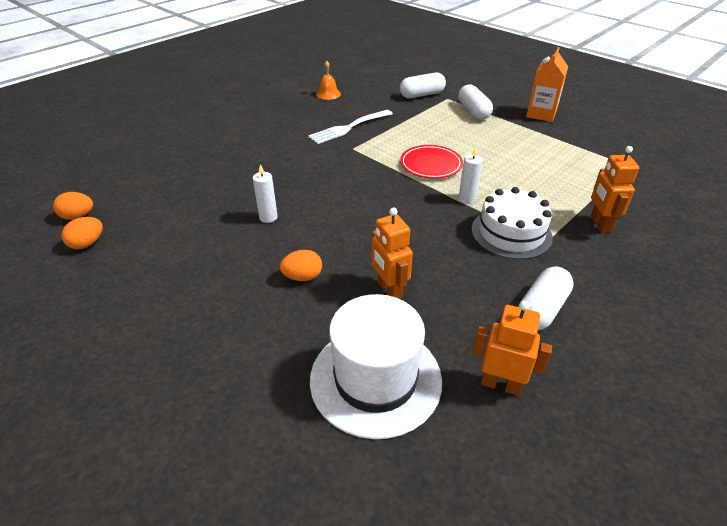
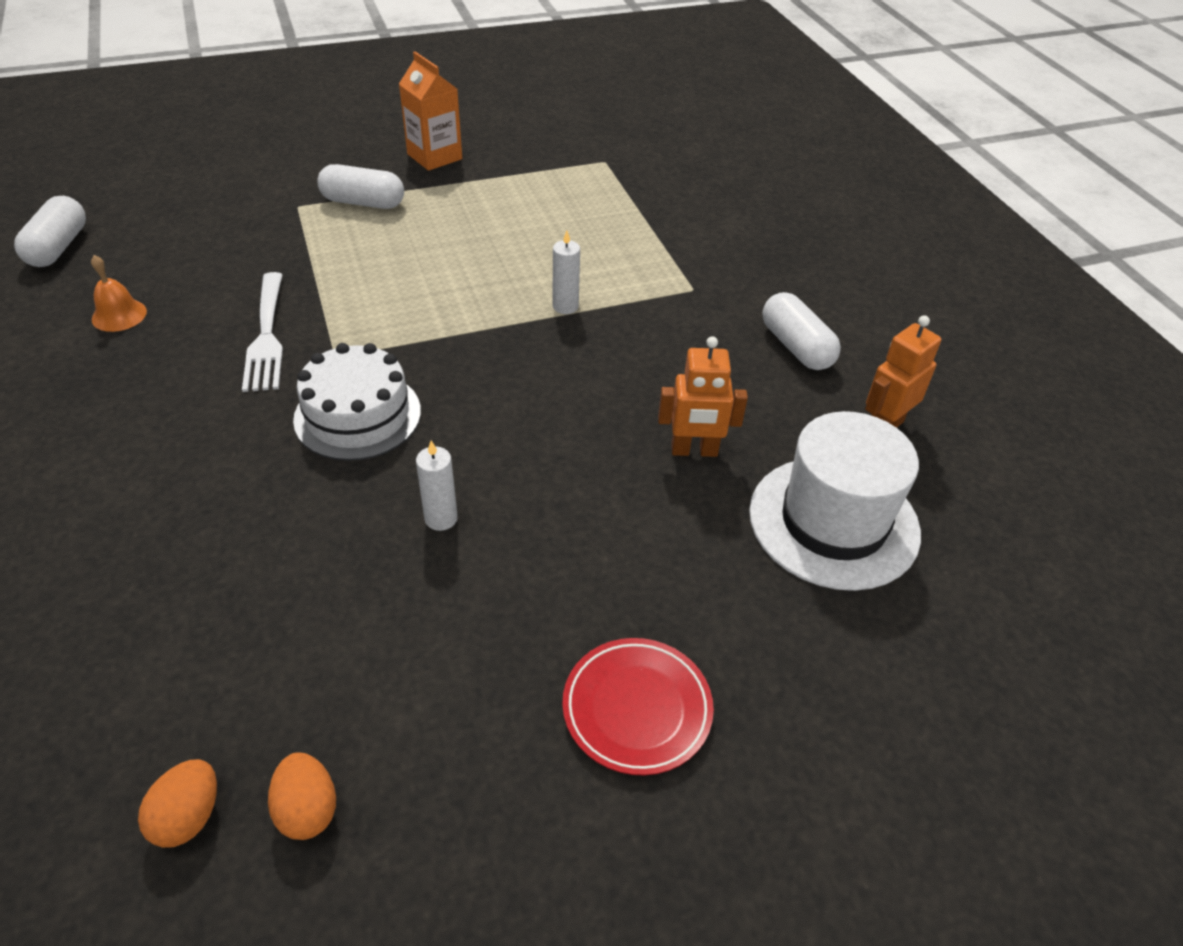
camera: 65 degrees left, 5 degrees up
(302, 277) = (614, 525): orange egg -> none
(422, 95) = (256, 223): white capsule -> white capsule (58, 247)
(431, 165) = (459, 301): red plate -> red plate (637, 709)
(511, 233) = (659, 305): white cake -> white cake (357, 415)
(599, 224) = (692, 237): orange robot -> none

